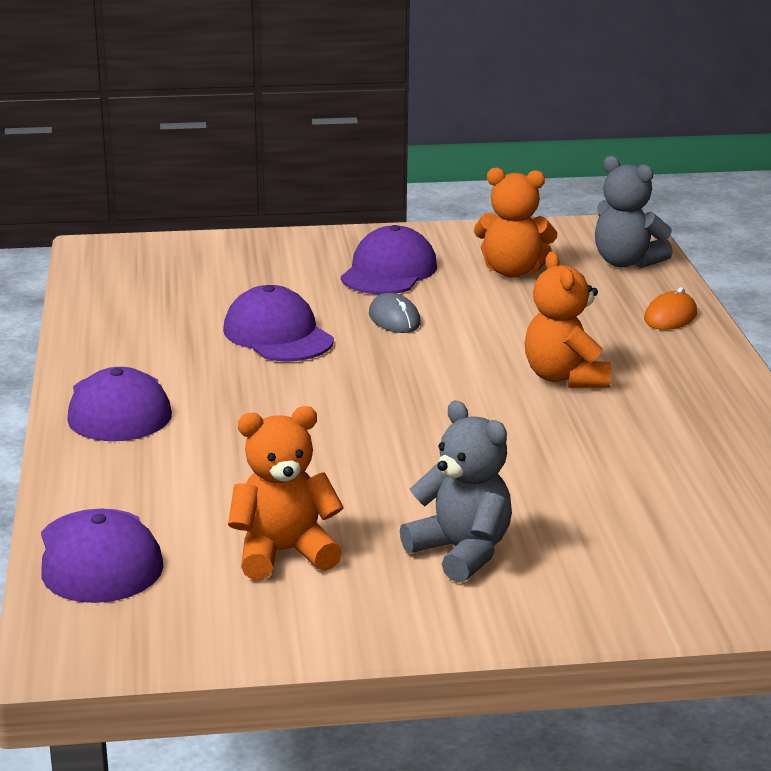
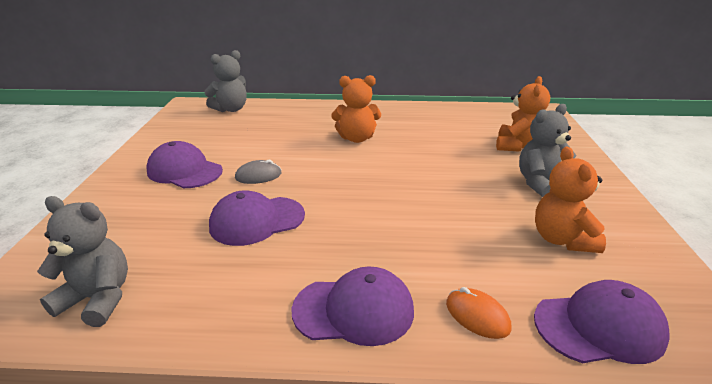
camera: 80 degrees left, 5 degrees up
(126, 285) = (98, 299): none -> grey teddy bear
(512, 271) = (218, 136): orange teddy bear -> orange teddy bear (517, 146)
(670, 317) = (300, 109): orange mouse -> orange mouse (477, 315)

